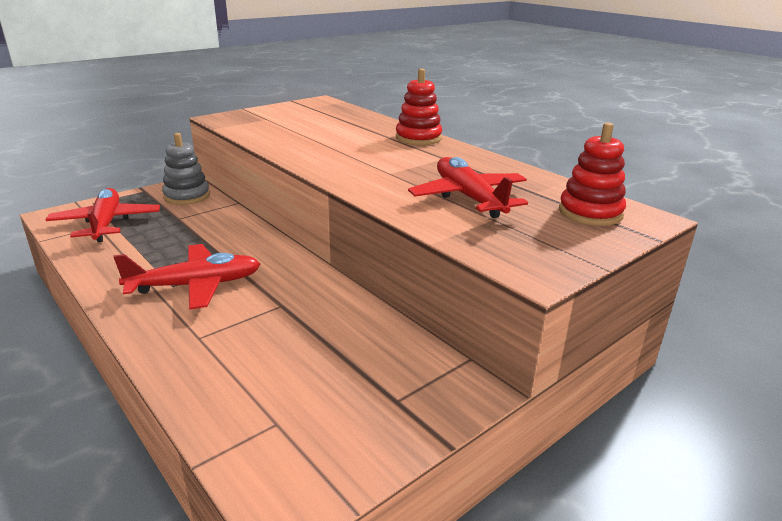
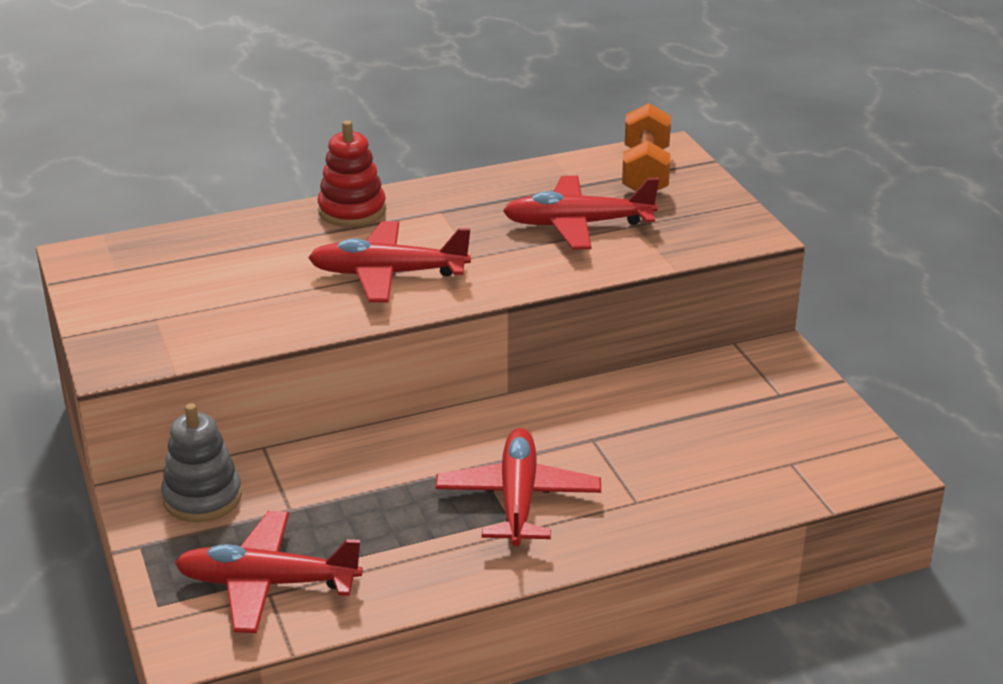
camera: 70 degrees left, 5 degrees up
(346, 154) = (387, 274): none -> red plane
(590, 213) = (645, 172): red stacking toy -> orange dumbbell

